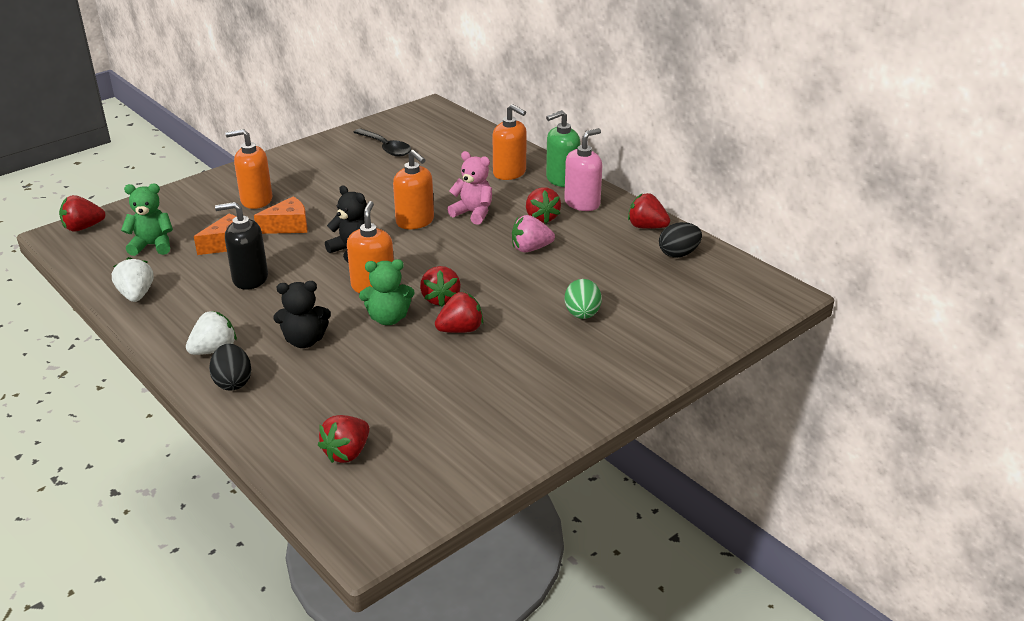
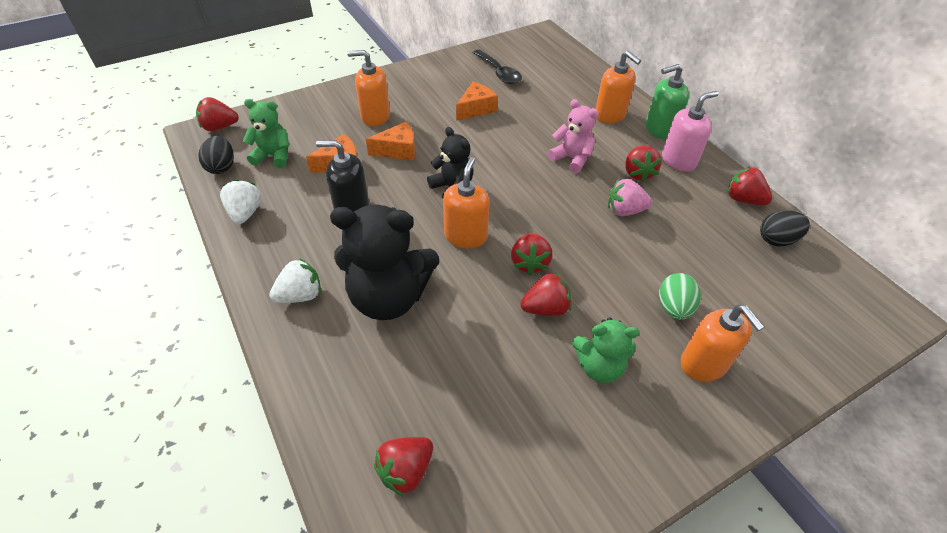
camera: 10 degrees right, 15 degrees up
(233, 382) = (309, 343): black egg -> black egg (221, 167)
(304, 341) = (389, 297): black teddy bear -> black teddy bear, size x1.78
(366, 182) = (476, 109): none -> orange cheese
(388, 318) = (475, 281): green teddy bear -> green teddy bear (599, 366)
(415, 221) = (515, 161): orange soap dispenser -> orange soap dispenser (703, 364)

